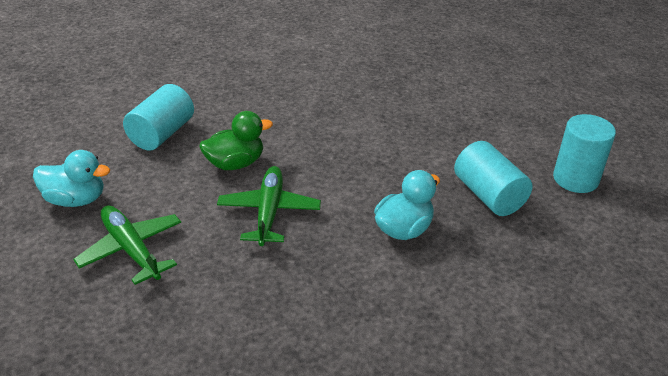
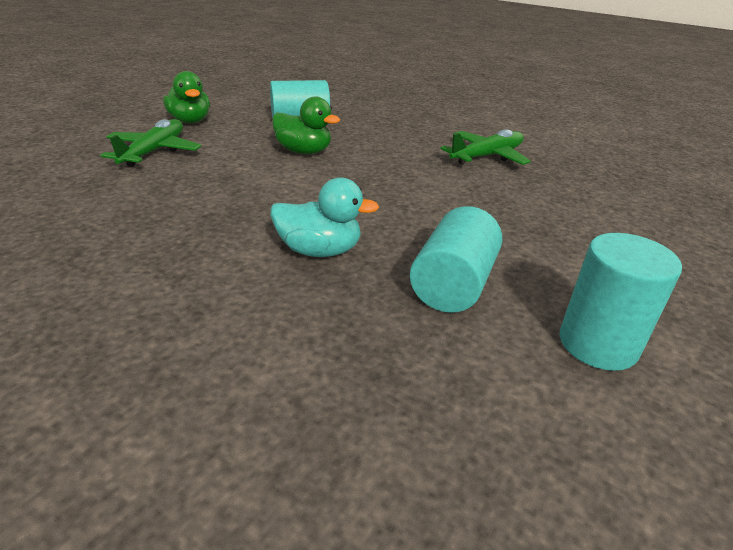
camera: 50 degrees right, 5 degrees down
(76, 199) = (190, 121): turquoise duck -> green duck
(269, 212) = (259, 182): green plane -> green plane (486, 156)

